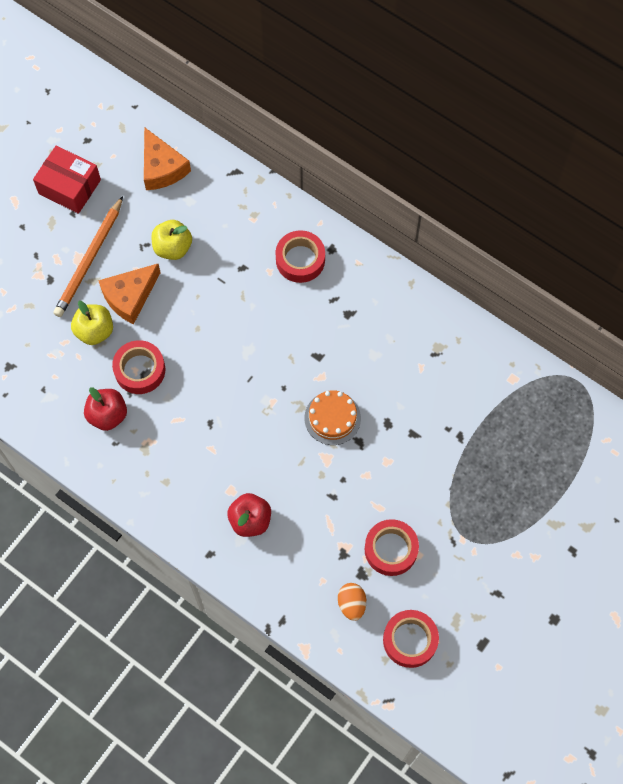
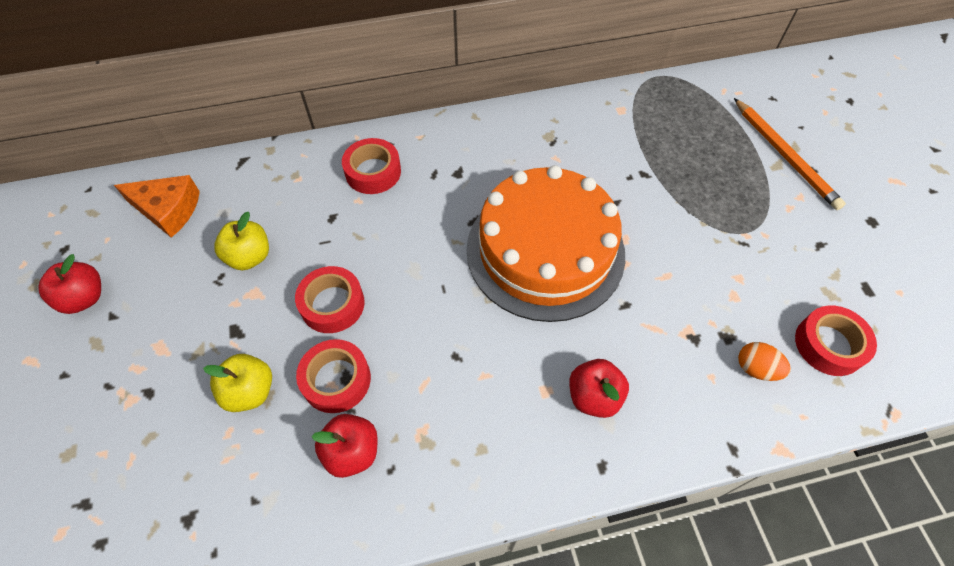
camera: 50 degrees left, 10 degrees down
(69, 187) = (84, 298): red box -> red apple
(89, 259) = (174, 337): orange pencil -> orange pencil (785, 155)
(130, 296) = (253, 330): orange cheese -> none
(332, 418) = (545, 251): orange cake -> orange cake, size x2.38
(391, 549) = (718, 295): red tape -> red tape (332, 304)

